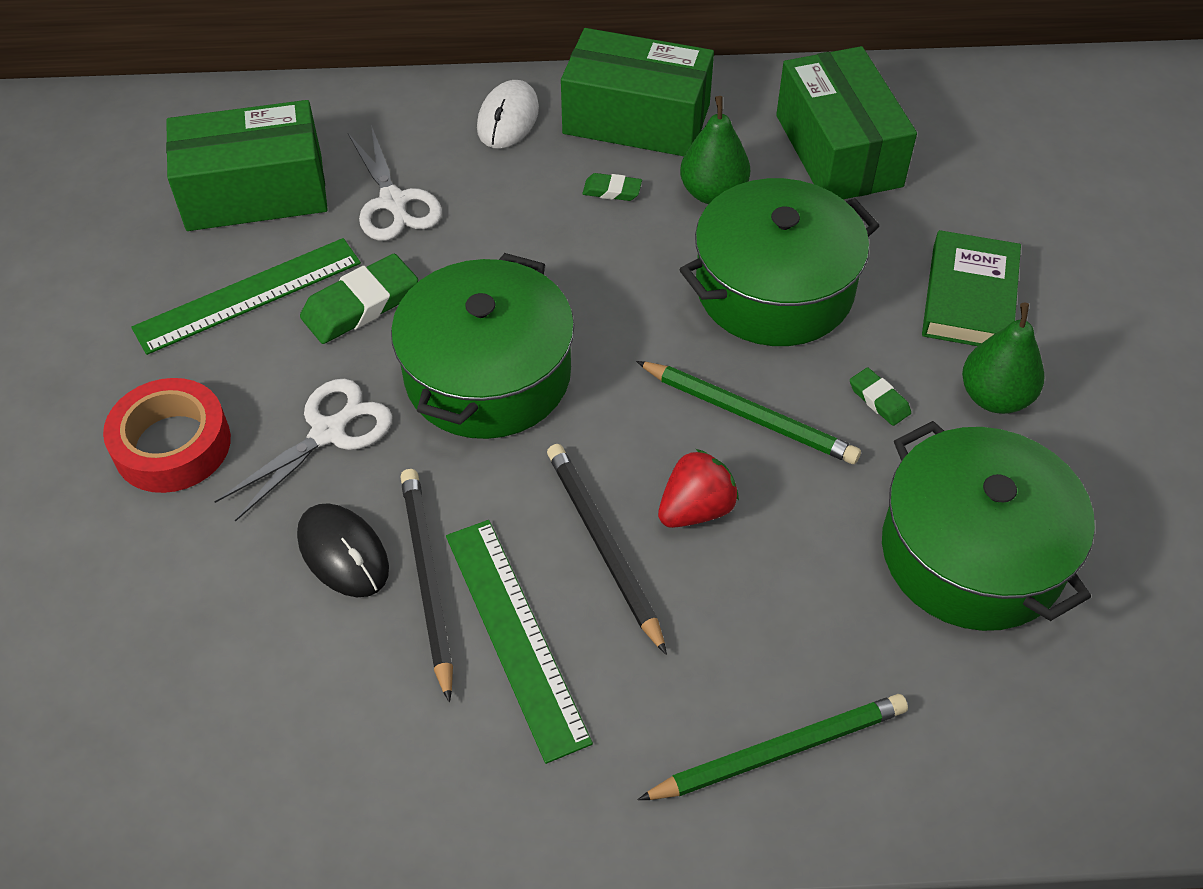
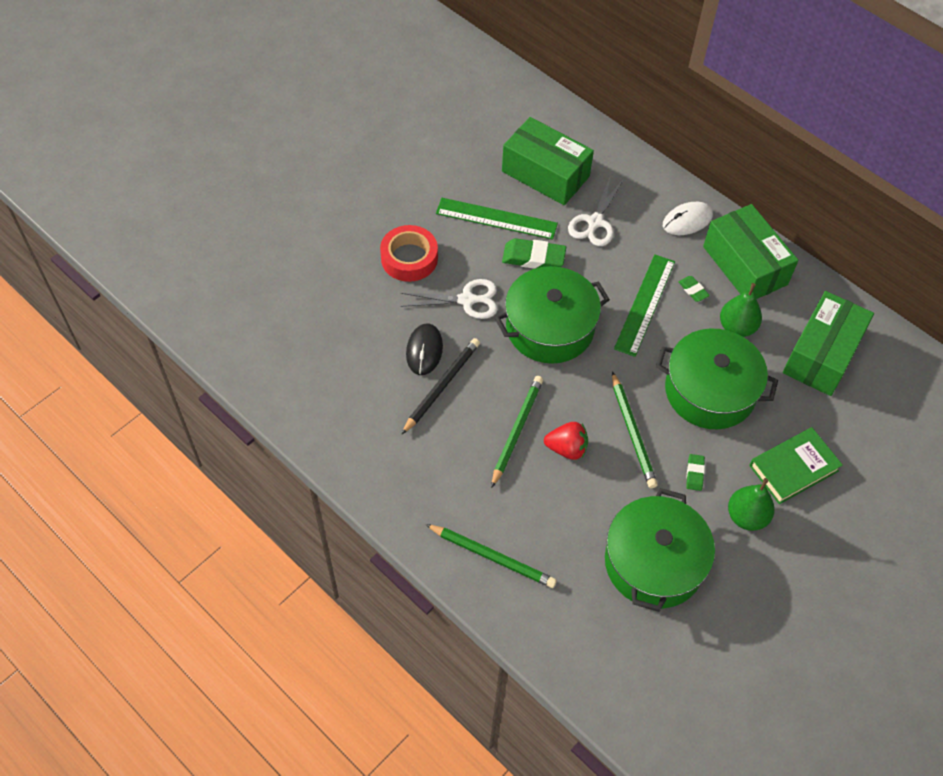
camera: 45 degrees right, 5 degrees up
(515, 635) = (449, 433): green ruler -> green ruler (645, 304)
(603, 546) = (516, 430): black pencil -> green pencil

